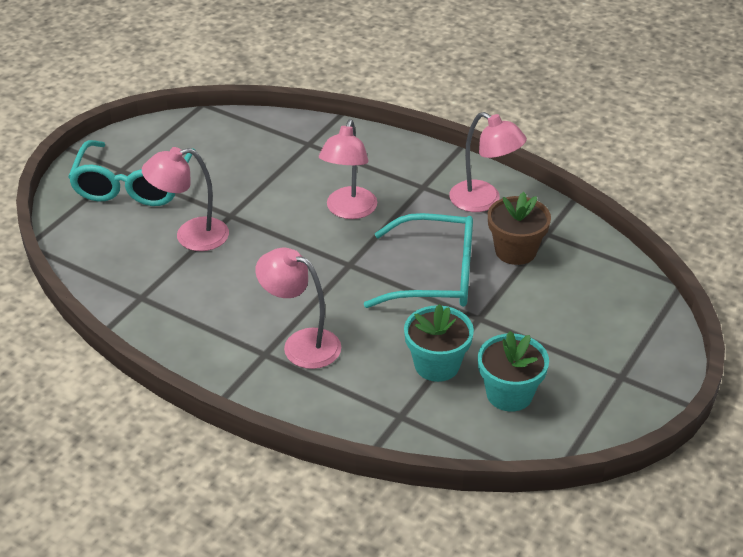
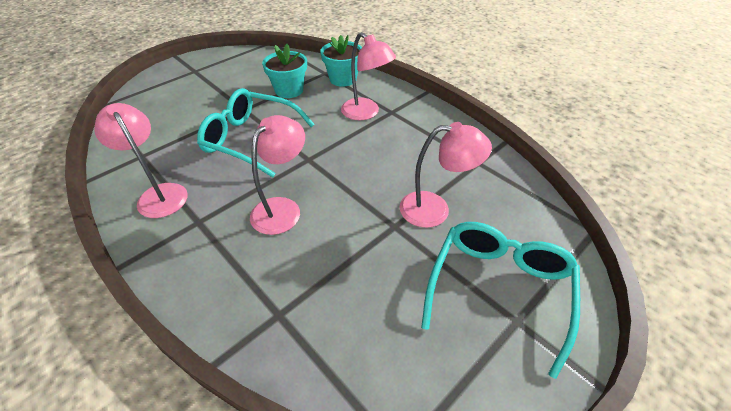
camera: 165 degrees left, 5 degrees up
(509, 394) = (260, 72): turquoise flower pot -> turquoise flower pot (343, 79)
(515, 251) = (178, 146): brown flower pot -> none

